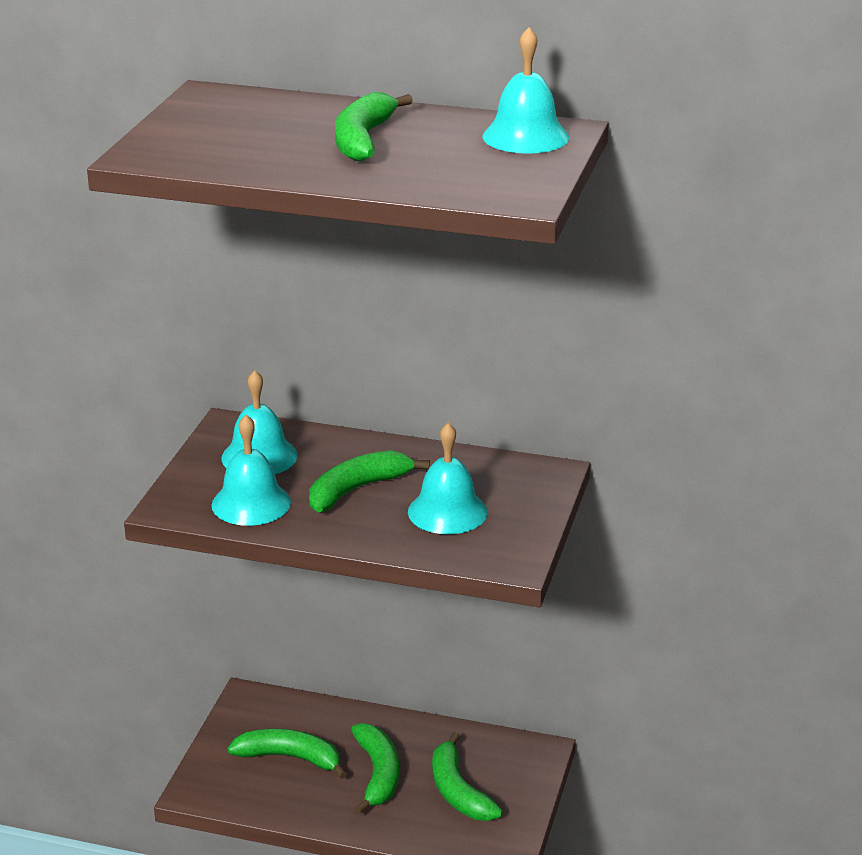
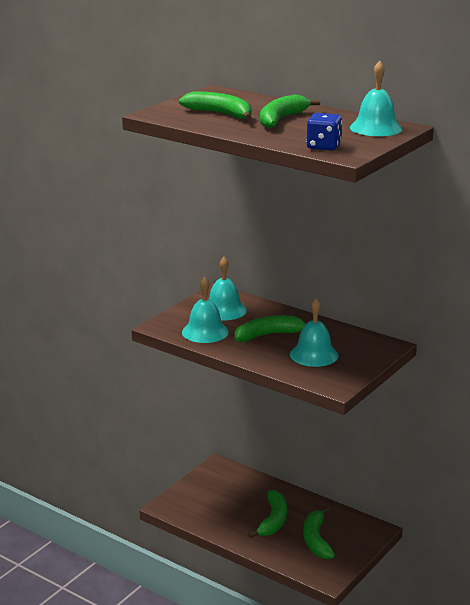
camera: 20 degrees right, 5 degrees down
(290, 758) = (227, 501): green banana -> green banana (220, 114)
(474, 186) = (323, 146): none -> blue dice

